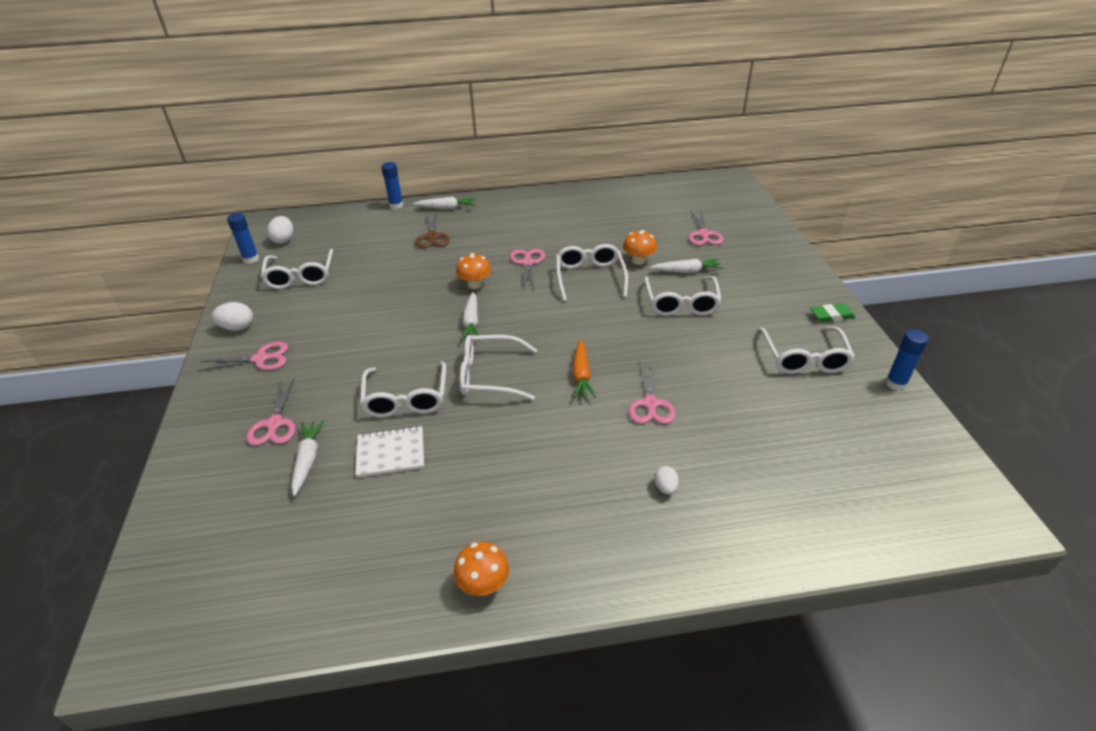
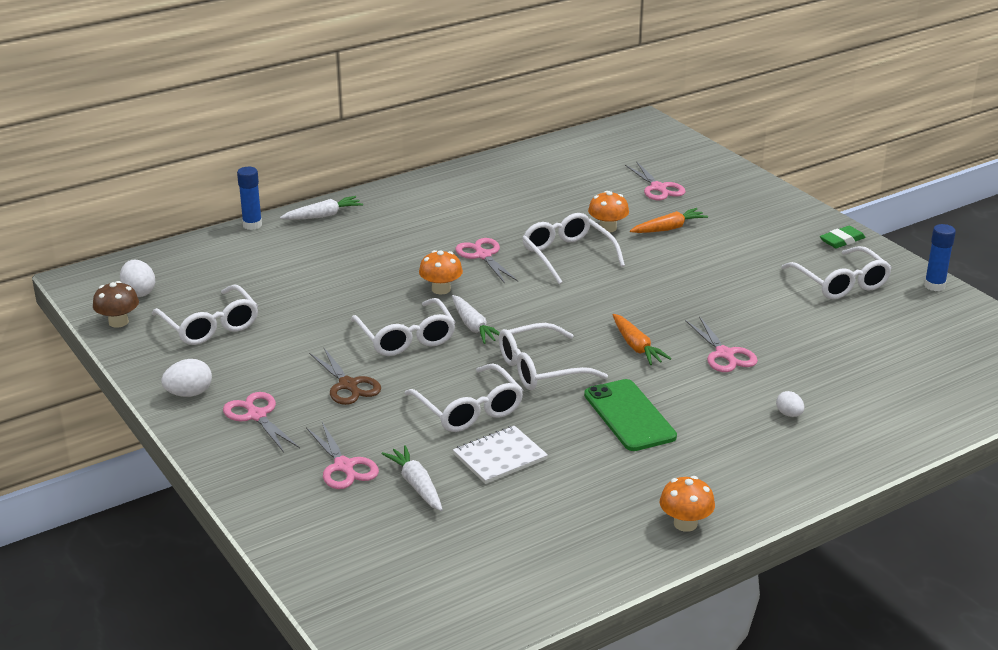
camera: 25 degrees left, 10 degrees down
(251, 259) = (118, 322): blue glue stick -> brown mushroom
(260, 359) = (256, 416): pink scissors -> pink scissors turned 90 degrees counterclockwise
(432, 237) = (337, 251): brown scissors -> brown scissors (348, 385)
(524, 444) = (629, 416): none -> green phone
(681, 303) = (686, 260): white glasses -> white glasses (406, 338)
(687, 271) = (668, 228): white carrot -> orange carrot

